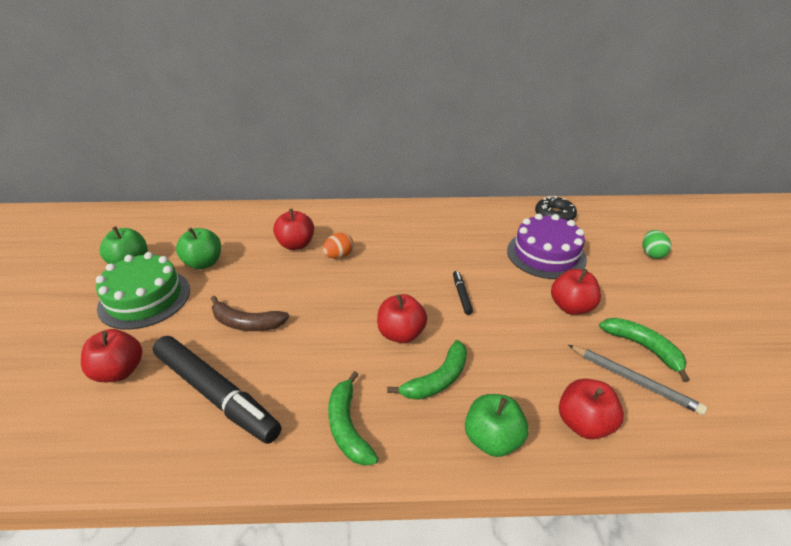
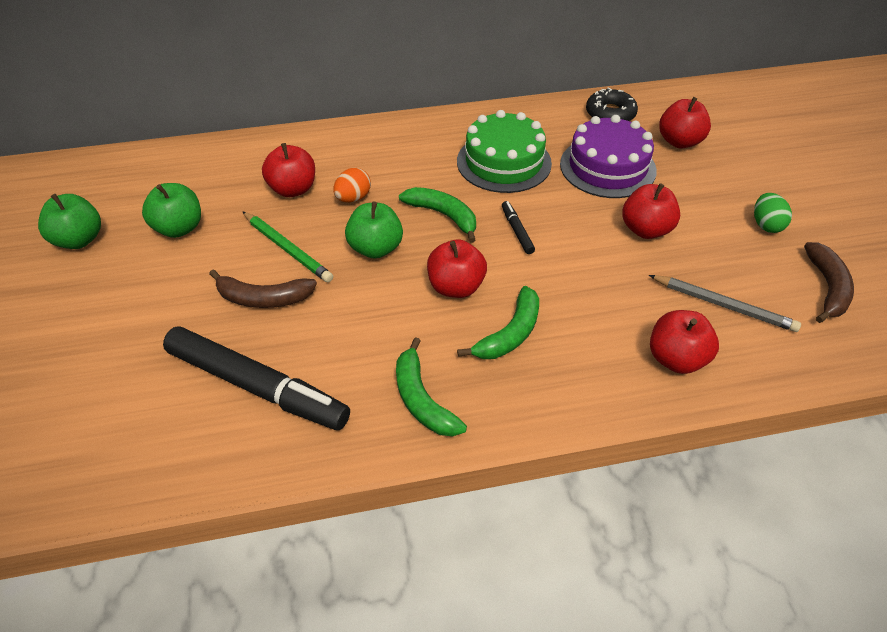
camera: 10 degrees left, 10 degrees up
(119, 371) = (126, 377): red apple -> red apple (679, 142)
(145, 298) = (119, 284): green cake -> green cake (504, 162)
(277, 287) = (287, 249): none -> green pencil
(492, 439) = (583, 389): green apple -> green apple (375, 248)
(643, 348) = (730, 267): green banana -> green banana (443, 215)
(652, 254) = (730, 152): green egg -> green egg (766, 225)
(734, 378) = (827, 288): none -> brown banana

